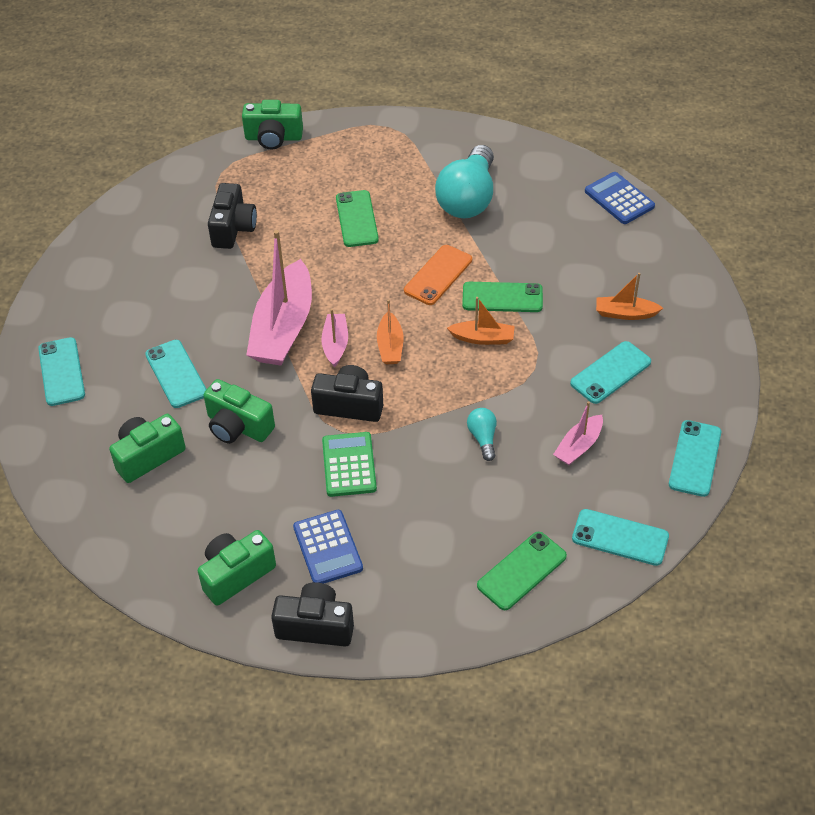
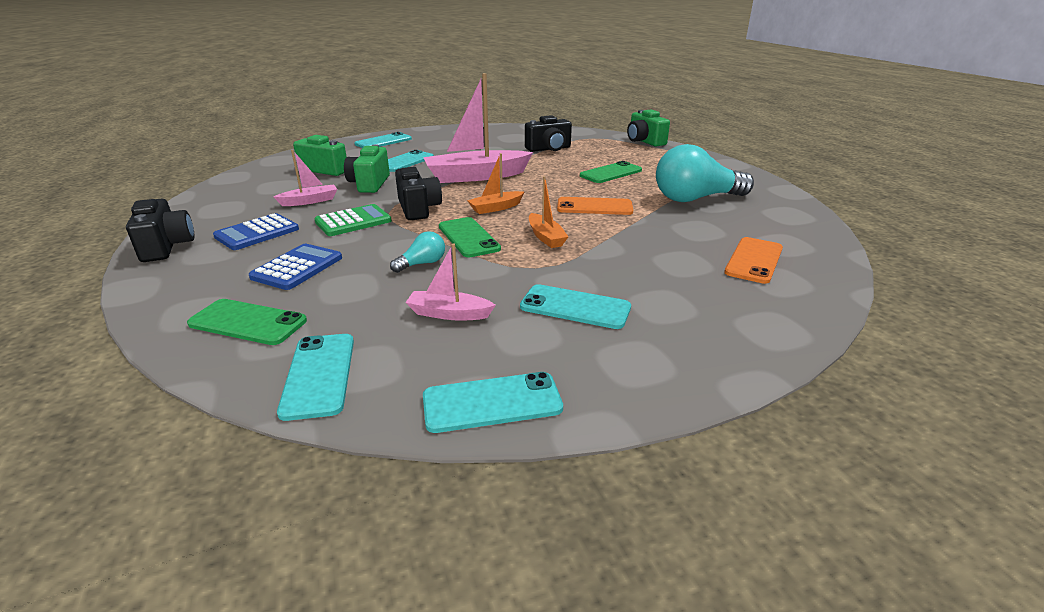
camera: 60 degrees right, 20 degrees down
(236, 574) = (221, 211): green camera -> none
(335, 344) = (477, 192): pink boat -> pink boat (310, 201)
(502, 298) = (605, 234): green phone -> green phone (468, 237)
(603, 239) = (754, 260): none -> orange phone
(619, 199) = (821, 256): blue calculator -> blue calculator (297, 268)
(625, 313) = (671, 295): orange boat -> none

